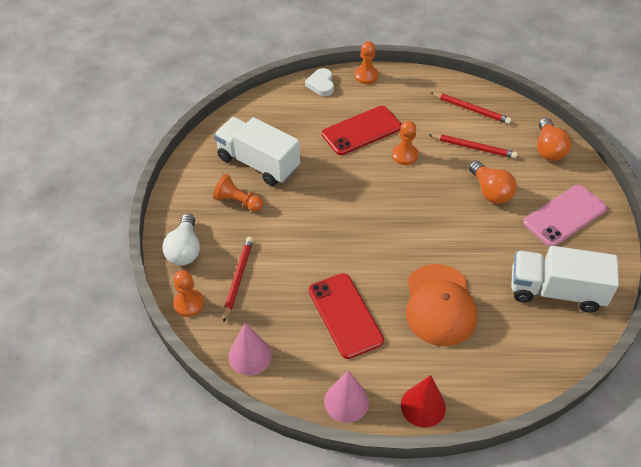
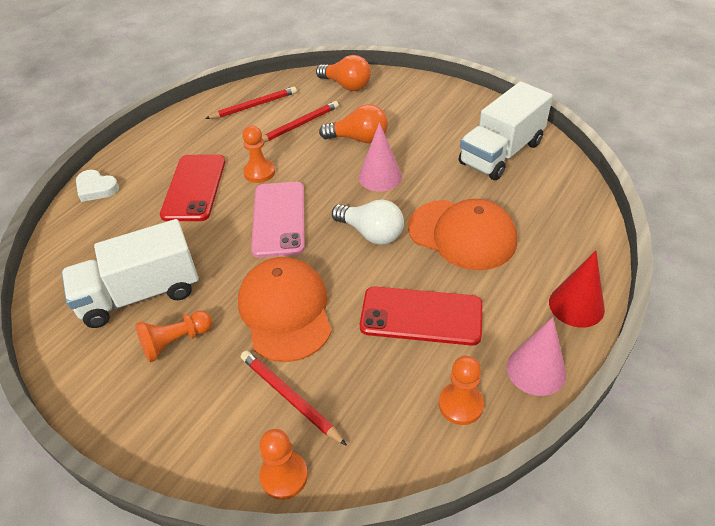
camera: 55 degrees left, 5 degrees down
(185, 249) = (193, 439): white light bulb -> white light bulb (371, 233)
(250, 356) = (414, 440): pink cone -> pink cone (380, 177)
(297, 240) = (285, 311): none -> orange cap
(366, 76) = (129, 151): orange pawn -> orange pawn (460, 404)
(565, 215) = (425, 110): pink phone -> pink phone (279, 219)

